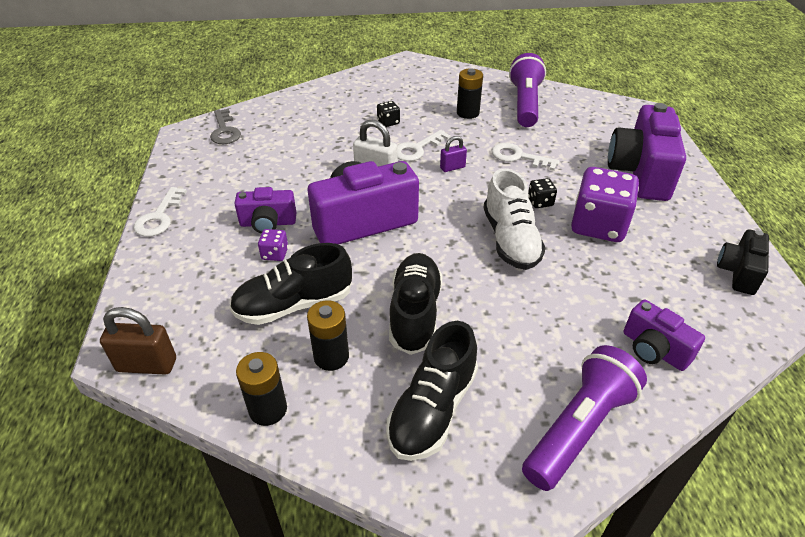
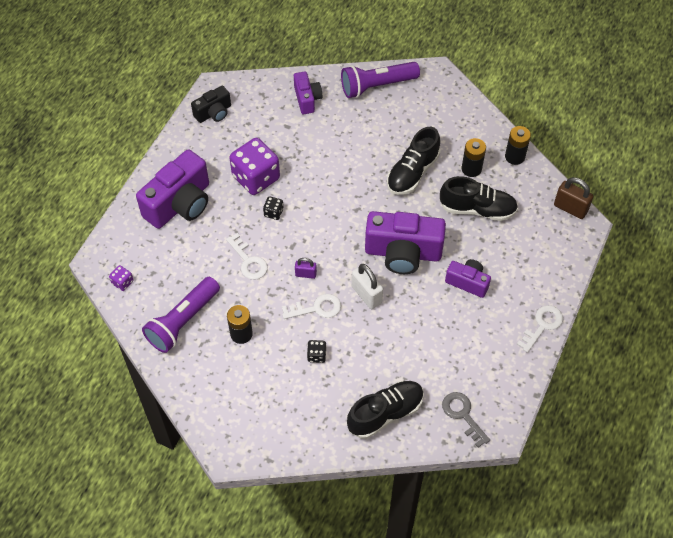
camera: 150 degrees left, 15 degrees up
(225, 131) = (463, 415): grey key -> grey key turned 45 degrees counterclockwise
(275, 254) = (473, 252): purple dice -> purple dice (122, 282)
(432, 409) = (436, 122): black shoe -> black shoe (385, 413)
(510, 240) = (320, 193): white shoe -> none

